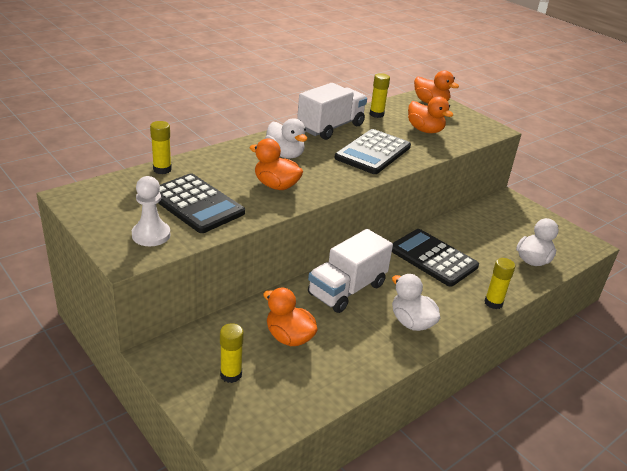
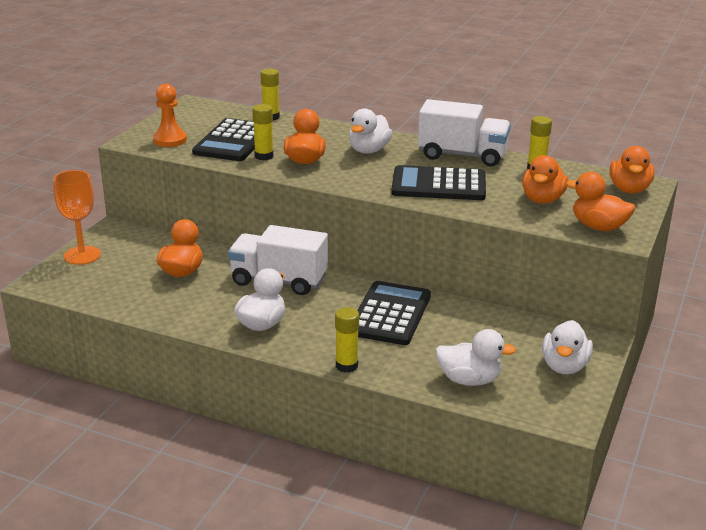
camera: 65 degrees right, 5 degrees down
(151, 235) = (170, 140): white pawn -> orange pawn
(197, 396) = (82, 255): none -> orange goblet
(231, 374) = (115, 261): yellow glue stick -> yellow glue stick (264, 156)
(475, 130) = (598, 227): none -> orange duck
(531, 221) = (564, 366): none -> white duck

